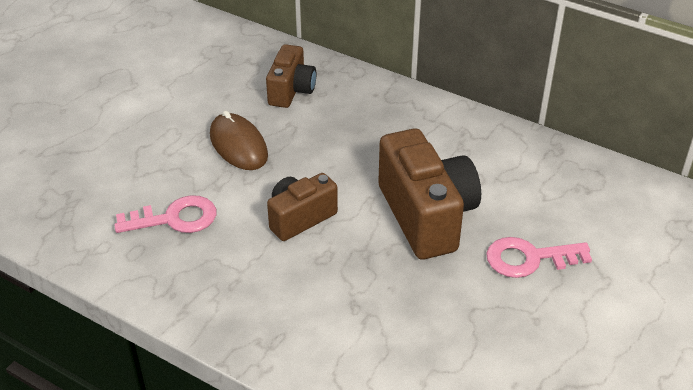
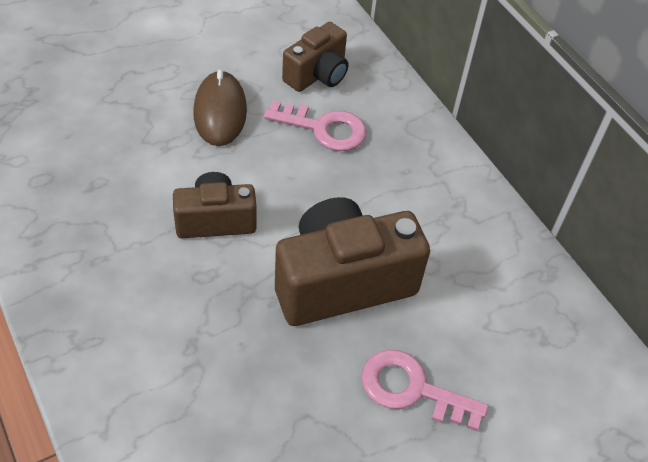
camera: 25 degrees right, 10 degrees up
(175, 218) = (102, 162): pink key -> pink key (324, 128)
(426, 216) = (342, 282): brown camera -> brown camera turned 120 degrees counterclockwise

